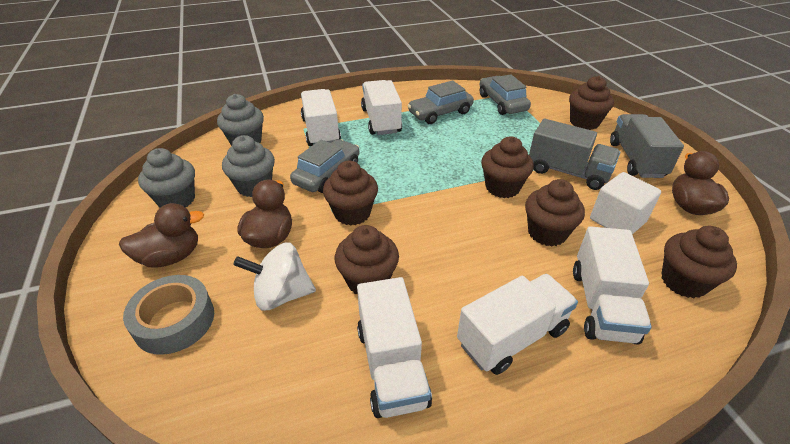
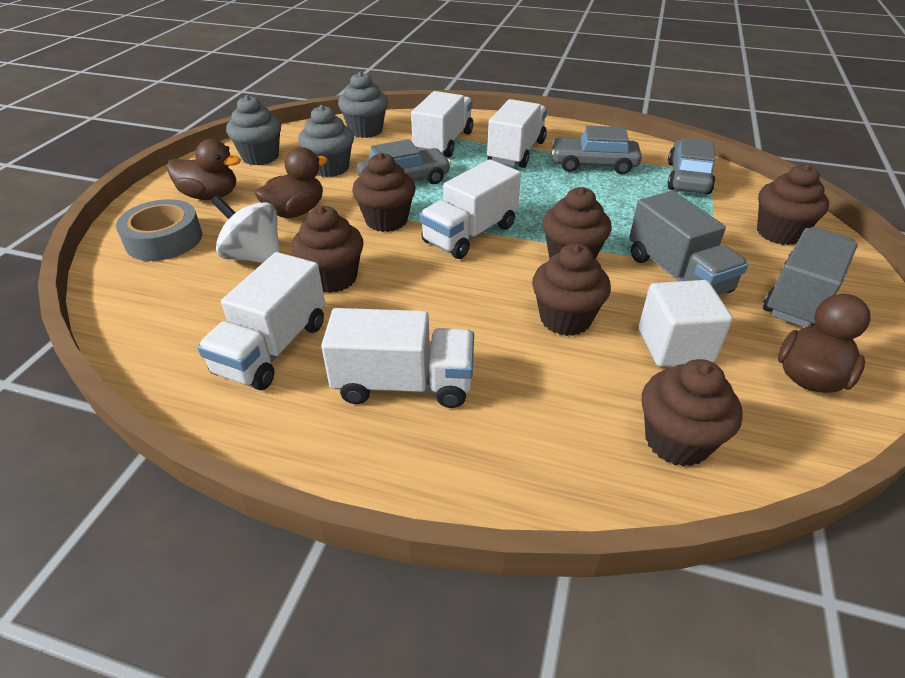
camera: 35 degrees right, 0 degrees up
(602, 304) = (537, 408): white truck -> white truck (470, 234)

